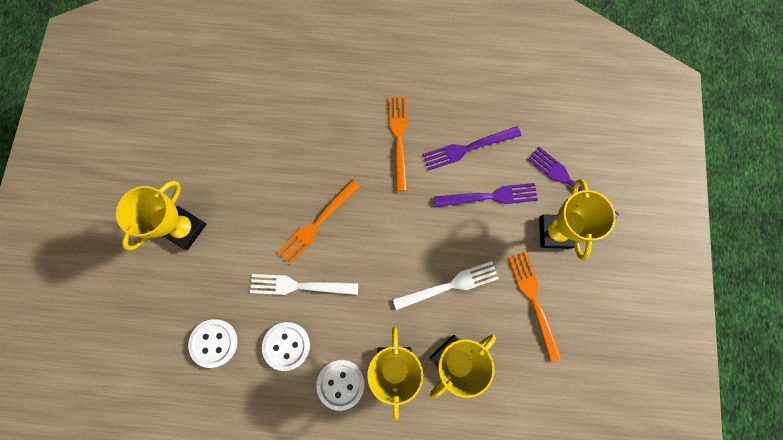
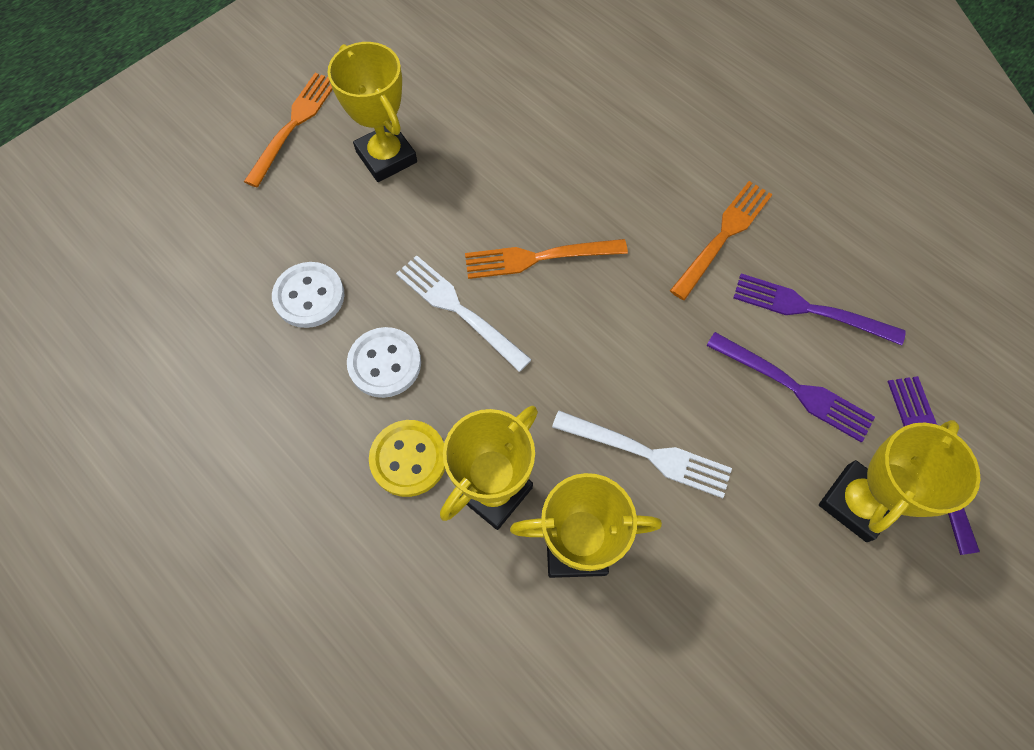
camera: 40 degrees right, 10 degrees down
(185, 229) = (386, 157): yellow trophy -> yellow trophy turned 75 degrees clockwise
(341, 384) = (408, 459): white button -> yellow button
(533, 300) = (752, 566): orange fork -> orange fork (294, 125)

